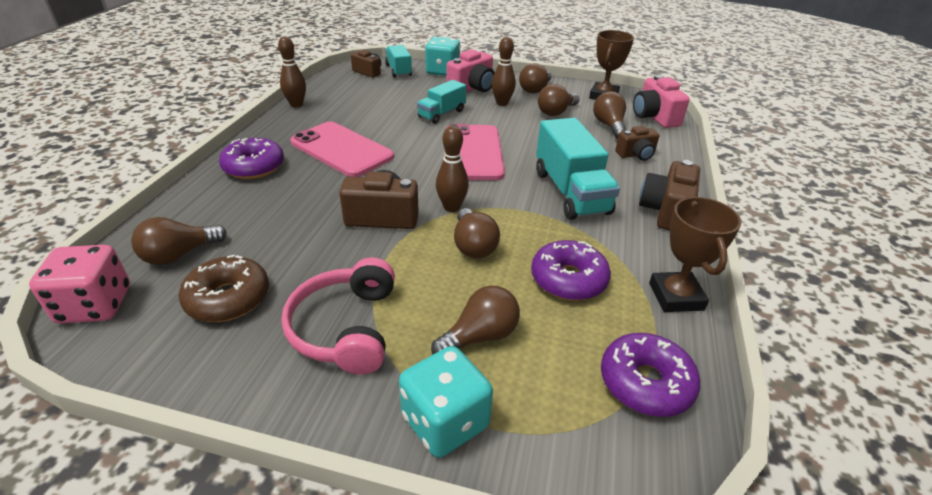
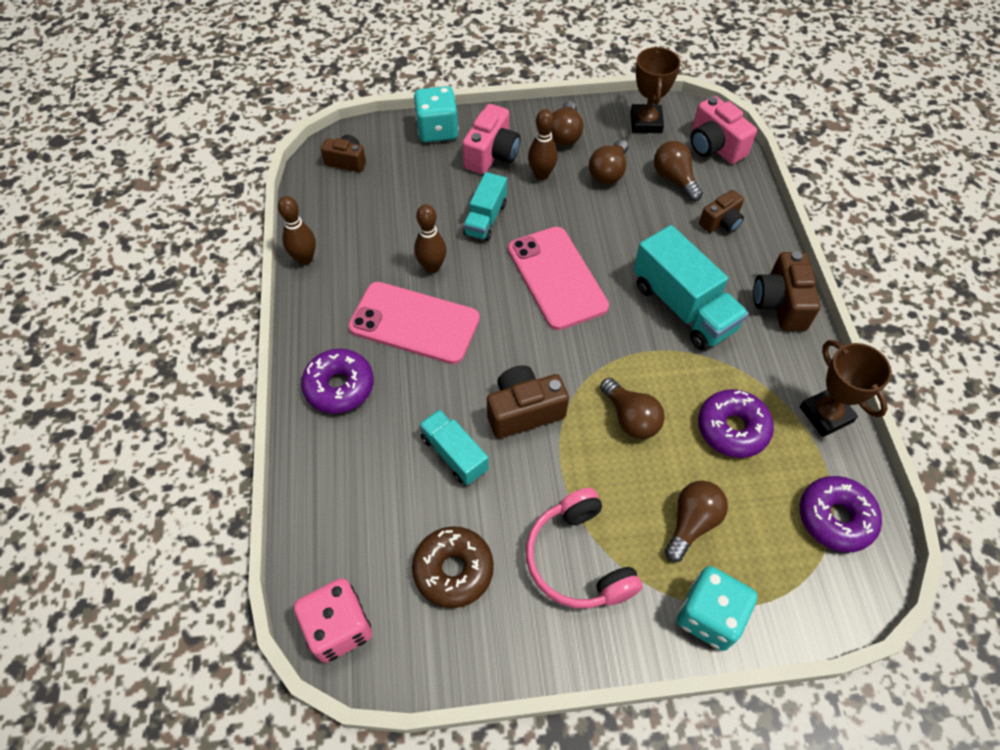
camera: 20 degrees left, 20 degrees up
(179, 255) = (364, 538): brown light bulb -> none
(398, 71) = (382, 146): turquoise truck -> turquoise truck (454, 454)
(451, 207) = (582, 372): brown bowling pin -> brown bowling pin (432, 267)

